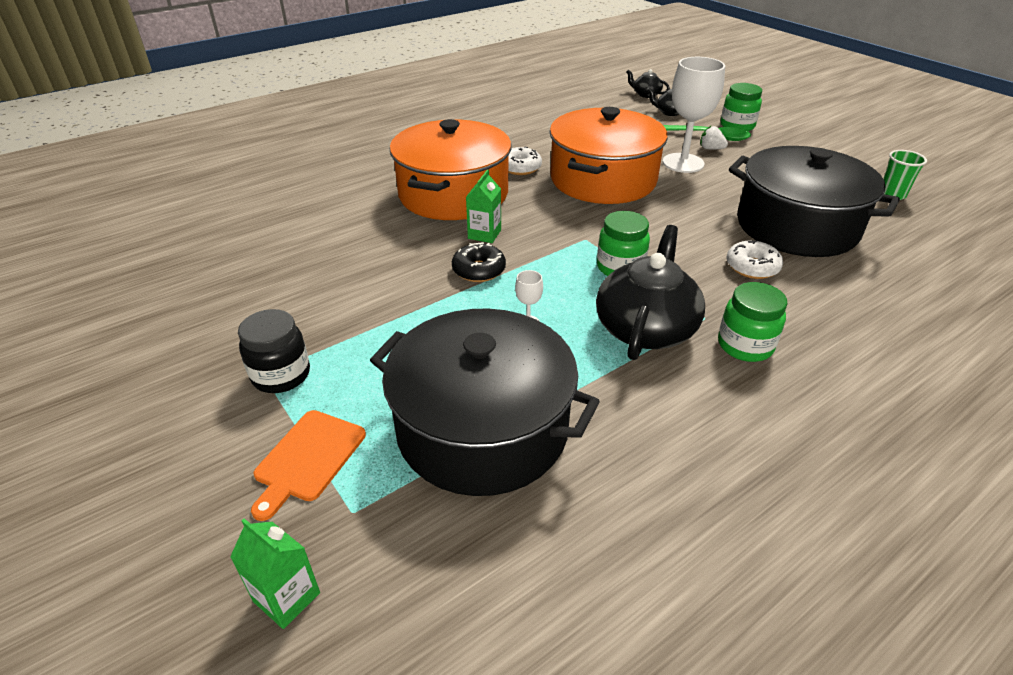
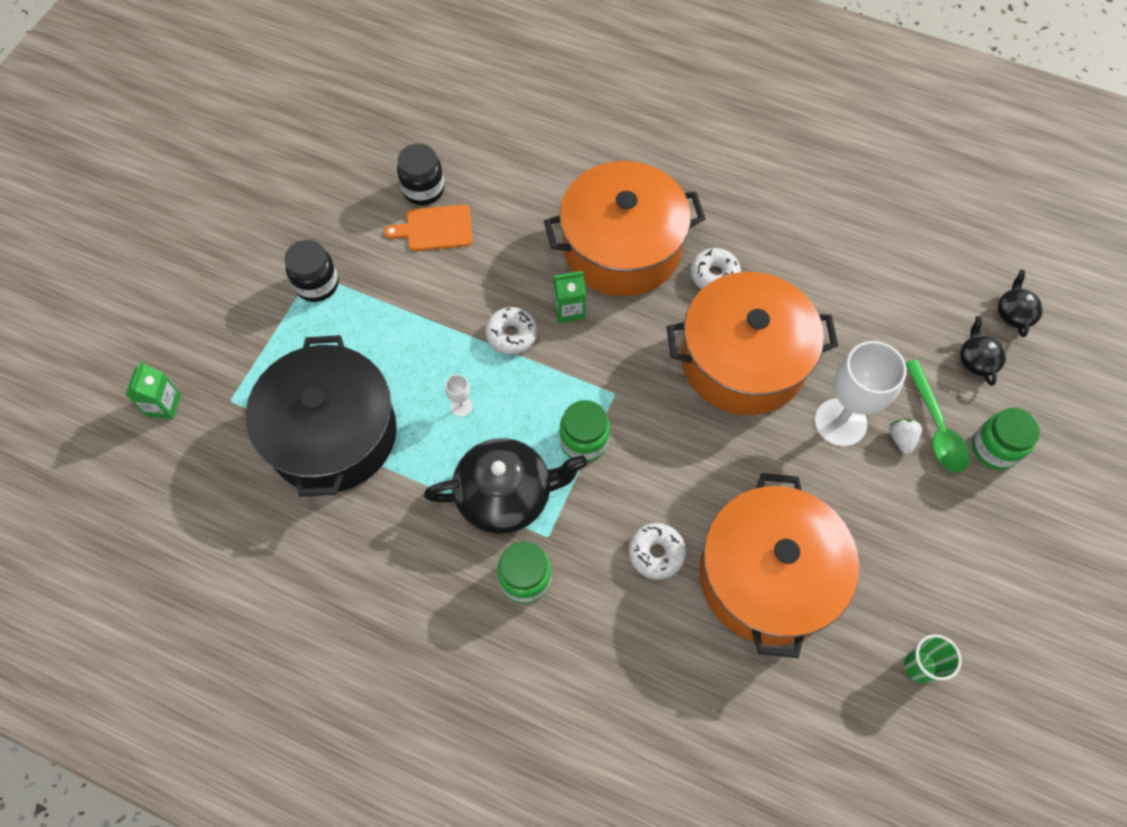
camera: 60 degrees right, 25 degrees up
(267, 268) = (423, 189): none -> black jar
(308, 459) = (256, 350): orange cutting board -> orange cutting board (435, 229)
(479, 270) = (511, 335): black donut -> white donut
(796, 226) = (767, 576): black pot -> orange pot

